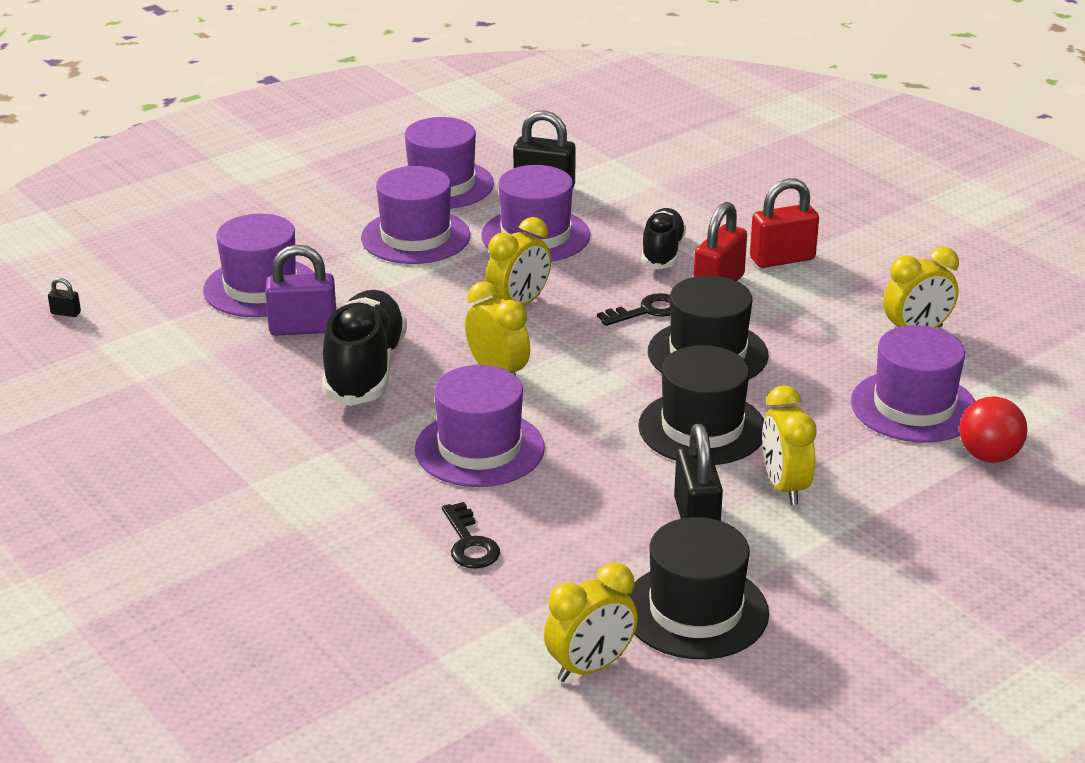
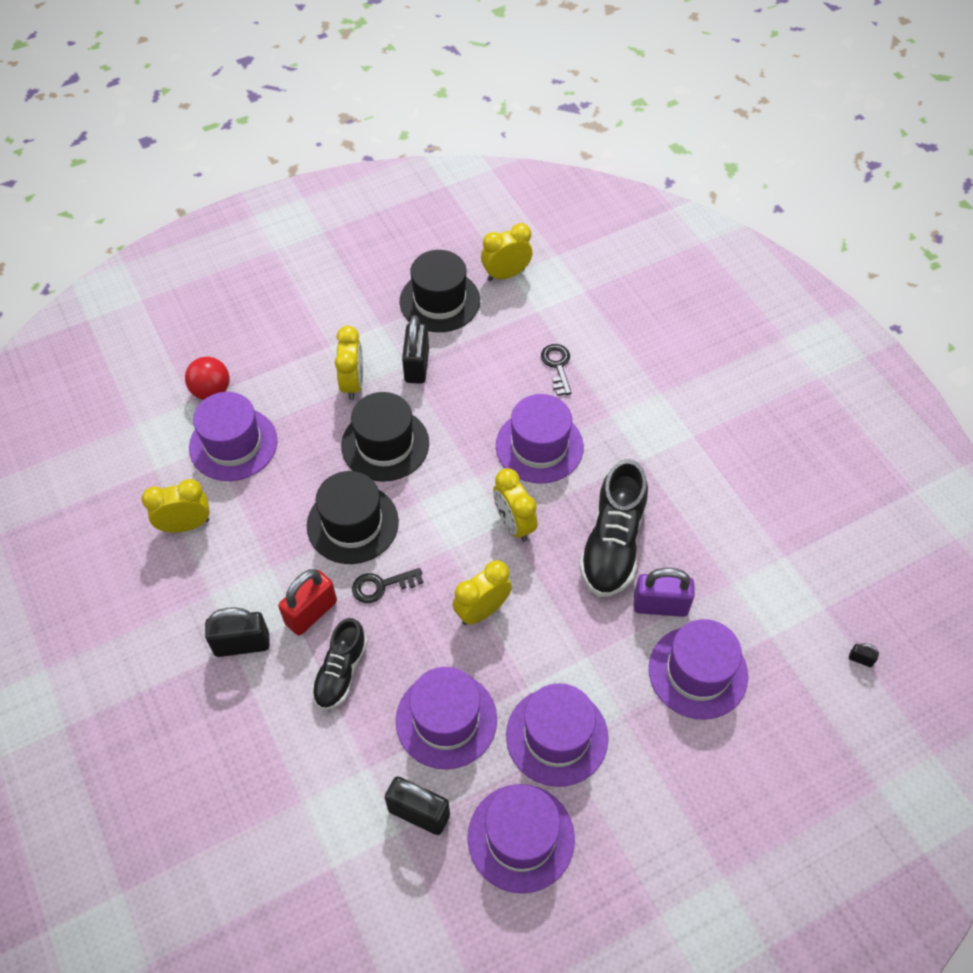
camera: 170 degrees left, 25 degrees up
(782, 259) = (242, 644): red padlock -> black padlock

